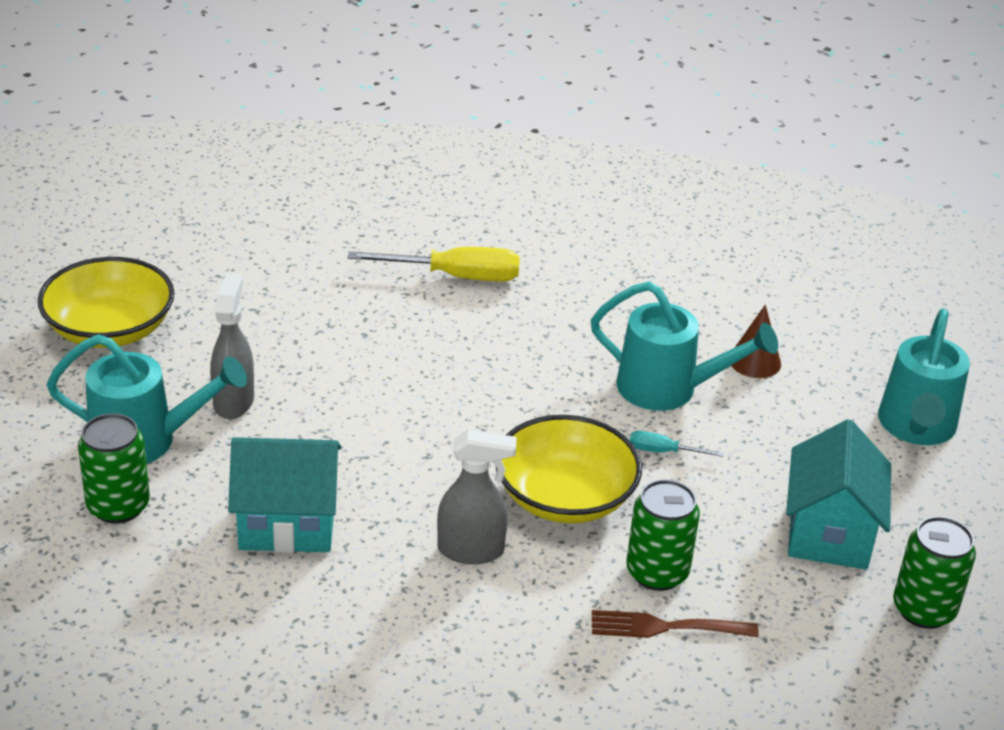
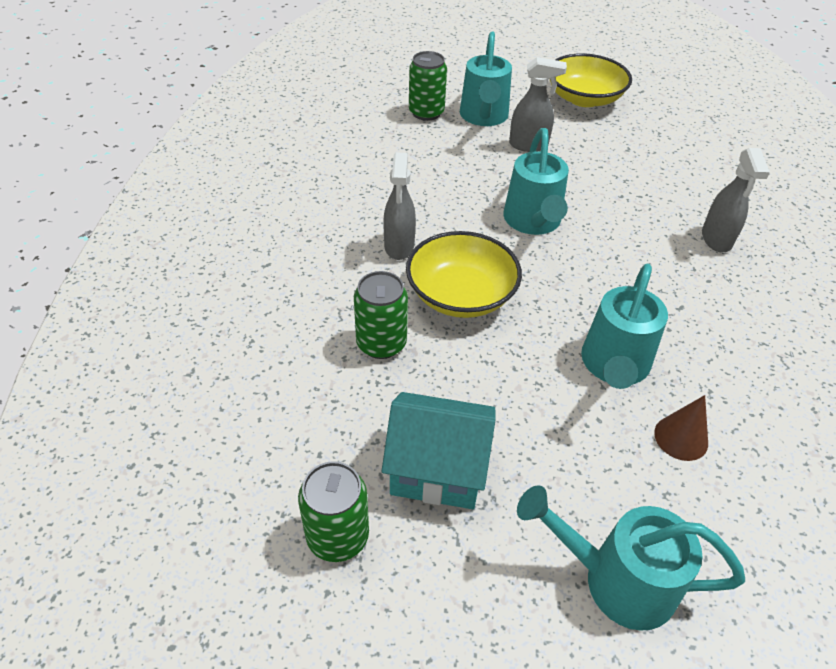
camera: 90 degrees right, 10 degrees up
(287, 523) = (418, 170): turquoise house -> none
(419, 419) = (533, 222): none -> turquoise watering can
(455, 276) = (716, 239): yellow screwdriver -> grey spray bottle
(663, 451) = (527, 357): turquoise screwdriver -> none
(666, 627) = (323, 345): brown fork -> none

